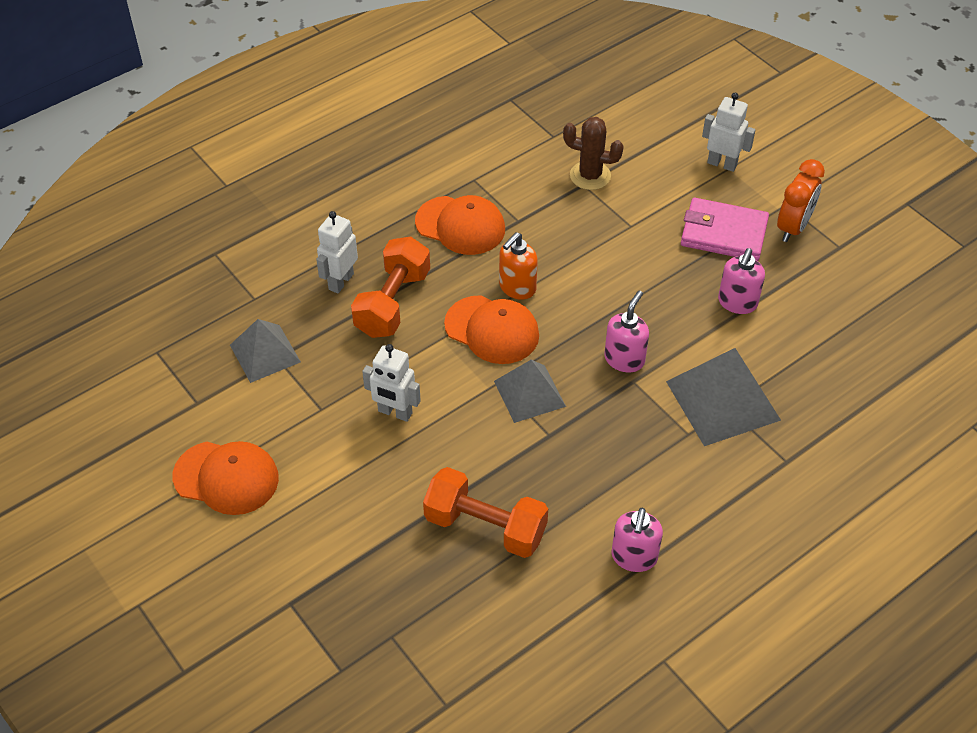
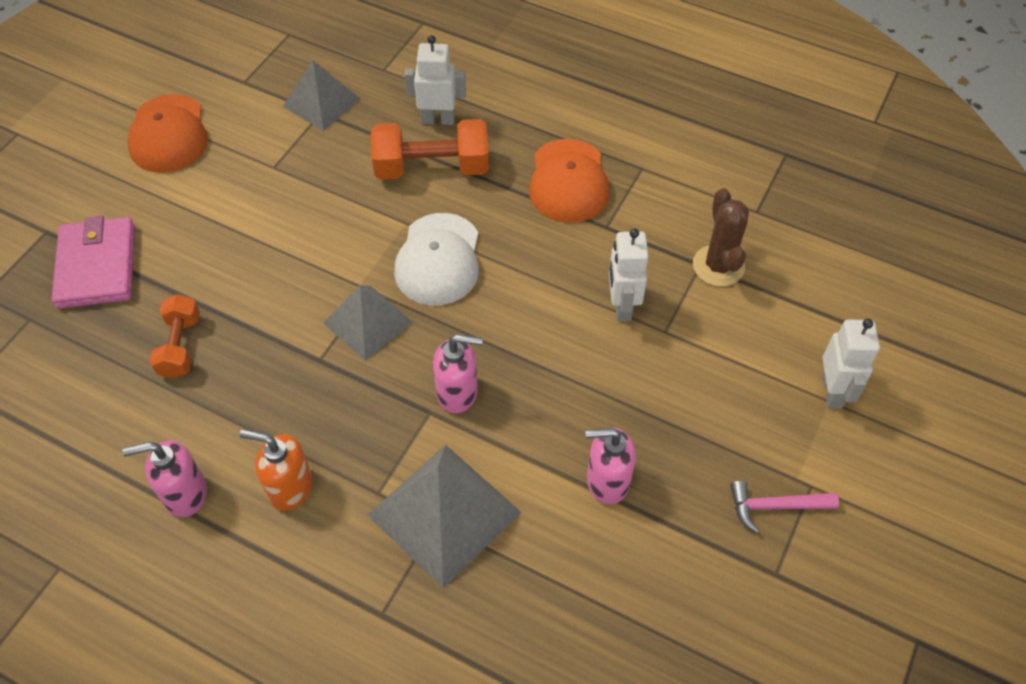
camera: 65 degrees right, 5 degrees up
(395, 412) = (293, 222): white robot -> white robot (621, 306)
(485, 526) = (180, 346): orange dumbbell -> orange dumbbell, size x0.62
(492, 330) = (438, 259): orange cap -> white cap
(517, 288) = (509, 259): orange soap dispenser -> orange soap dispenser (290, 487)
(723, 233) = (714, 430): pink wallet -> pink wallet (97, 266)
(793, 227) = (775, 506): orange clock -> pink hammer

